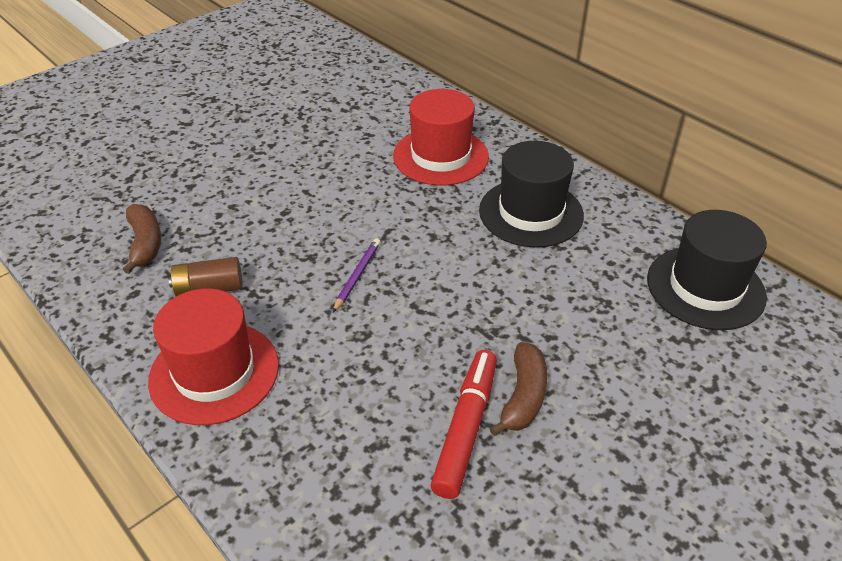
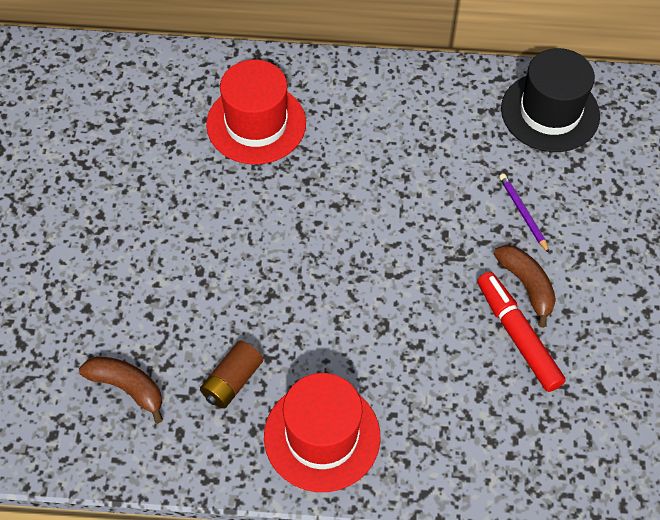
camera: 45 degrees left, 15 degrees up
(357, 276) = (324, 283): purple pencil -> purple pencil (523, 213)
(531, 213) = (381, 131): black hat -> none

